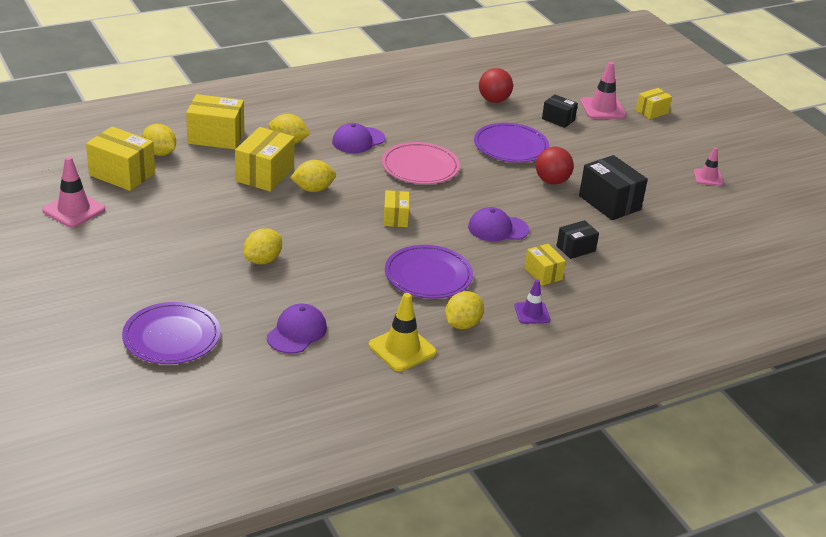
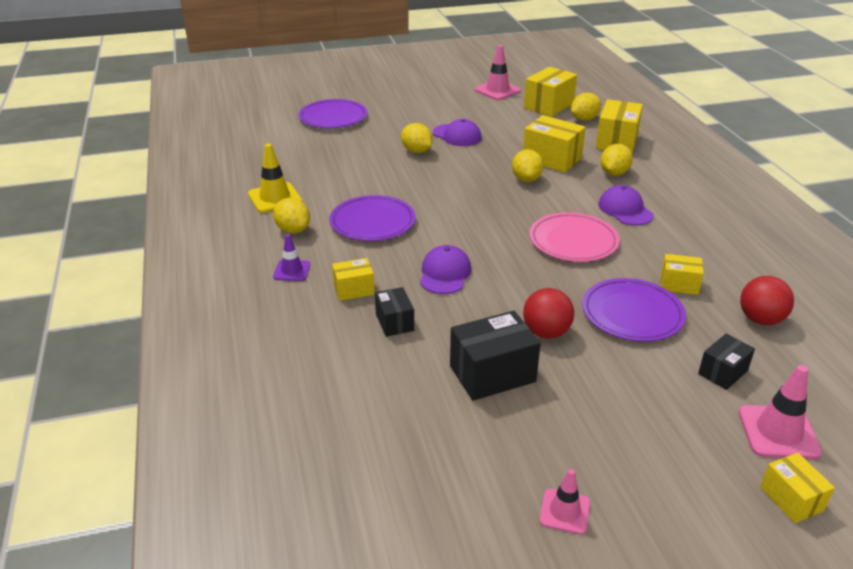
camera: 105 degrees right, 0 degrees up
(297, 332) = (317, 158): purple cap -> purple cap (457, 135)
(395, 218) = (473, 215): yellow box -> yellow box (679, 284)

